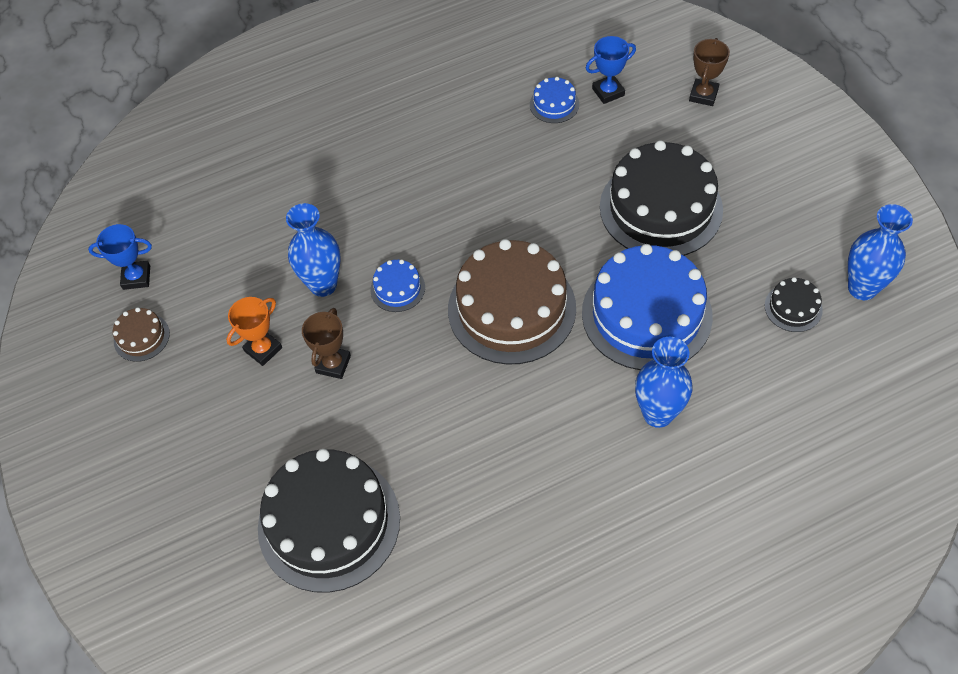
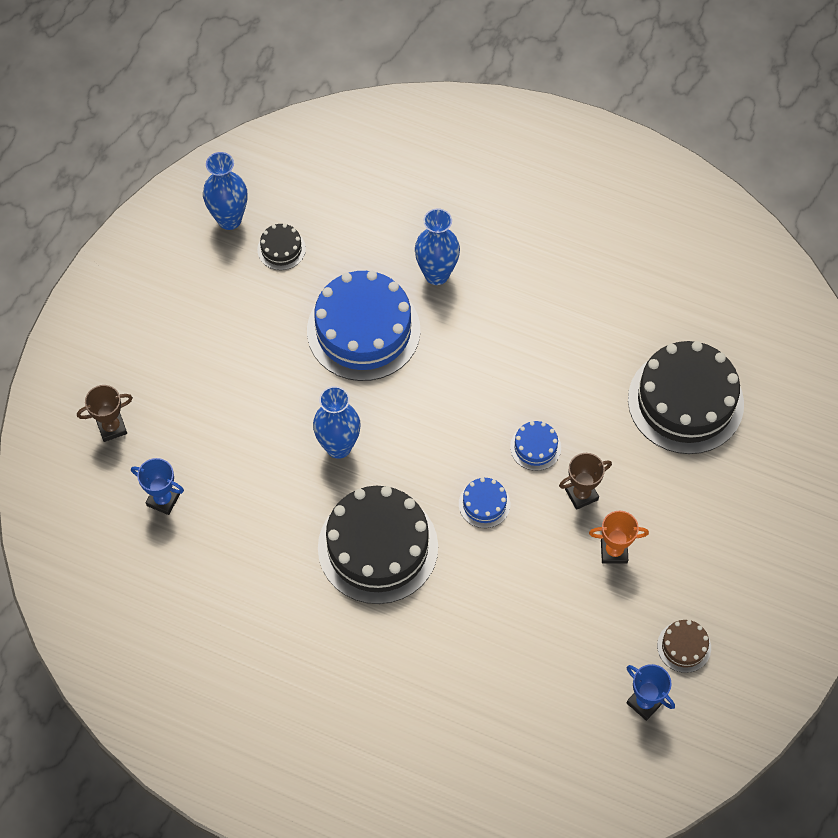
camera: 135 degrees left, 5 degrees up
(323, 285) = (527, 558): blue vase -> blue vase (338, 447)
(511, 308) = (433, 416): brown cake -> none
(554, 104) = (210, 531): blue cake -> blue cake (535, 447)
(661, 208) = (258, 382): black cake -> black cake (378, 547)

